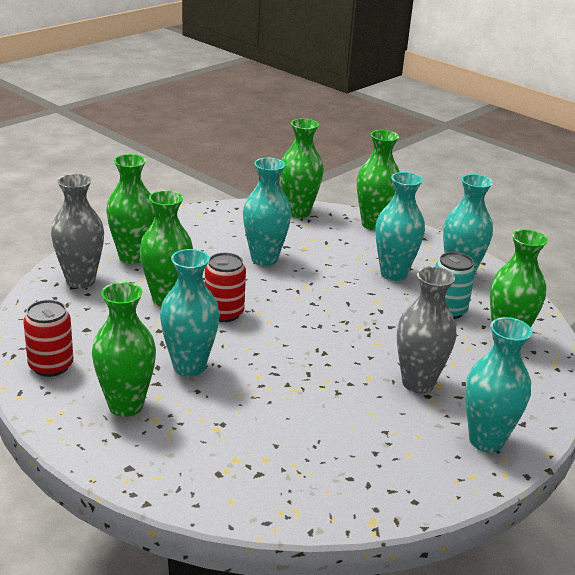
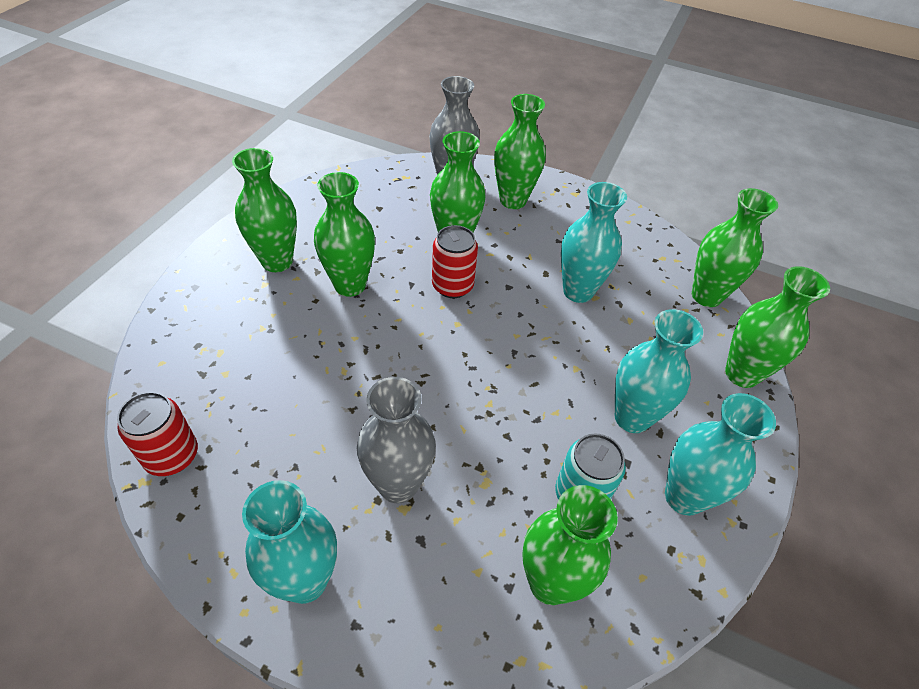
camera: 70 degrees right, 20 degrees up
(51, 366) = (317, 204): red can -> red can (172, 456)
(189, 367) = (350, 285): turquoise vase -> green vase

